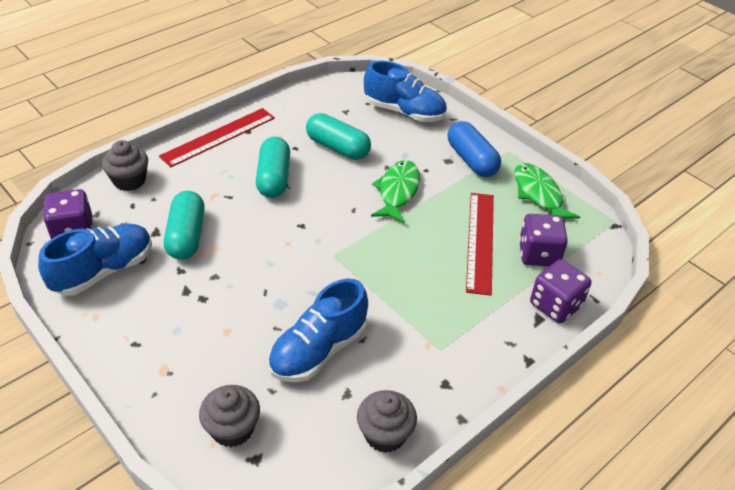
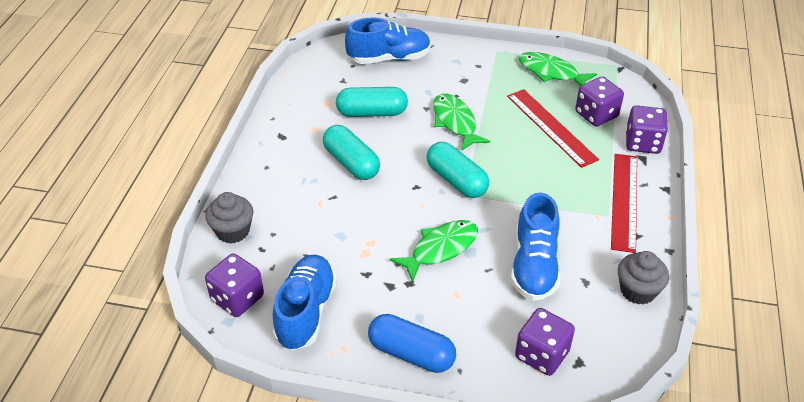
camera: 35 degrees left, 0 degrees up
(186, 236) = (338, 246): turquoise capsule -> turquoise capsule (456, 180)
(218, 137) = (264, 154): red ruler -> red ruler (624, 201)
(232, 429) = (541, 354): grey cupcake -> purple dice
(259, 287) = (440, 249): none -> green fish
(471, 160) = (479, 71): blue capsule -> blue capsule (411, 353)

